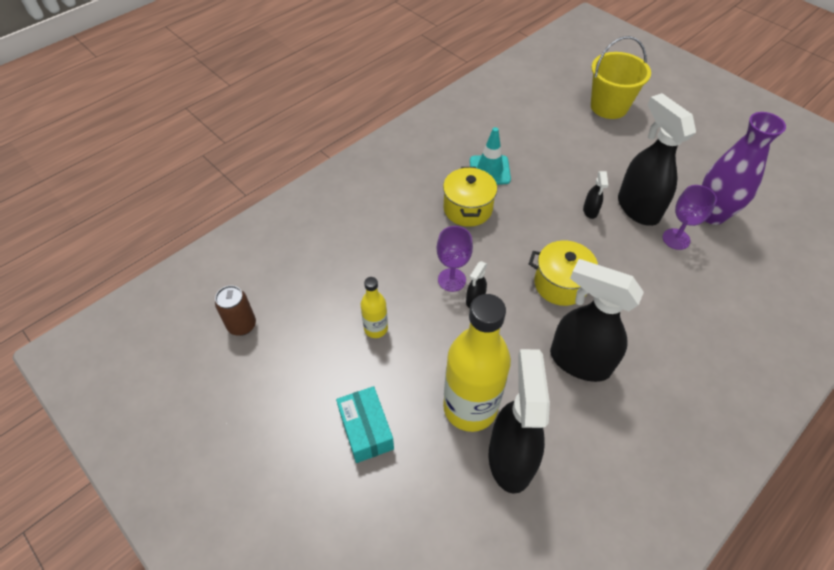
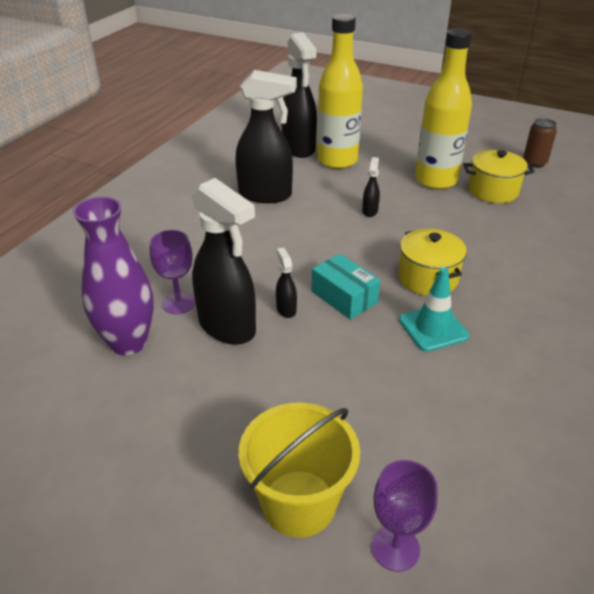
camera: 160 degrees right, 15 degrees down
(366, 430) = (398, 141): turquoise box -> turquoise box (344, 297)
(376, 328) = (436, 180): yellow bottle -> yellow bottle, size x2.08
(451, 280) = (399, 219): purple goblet -> purple goblet (395, 548)
(560, 284) = (297, 237): yellow pot -> yellow pot (493, 191)

